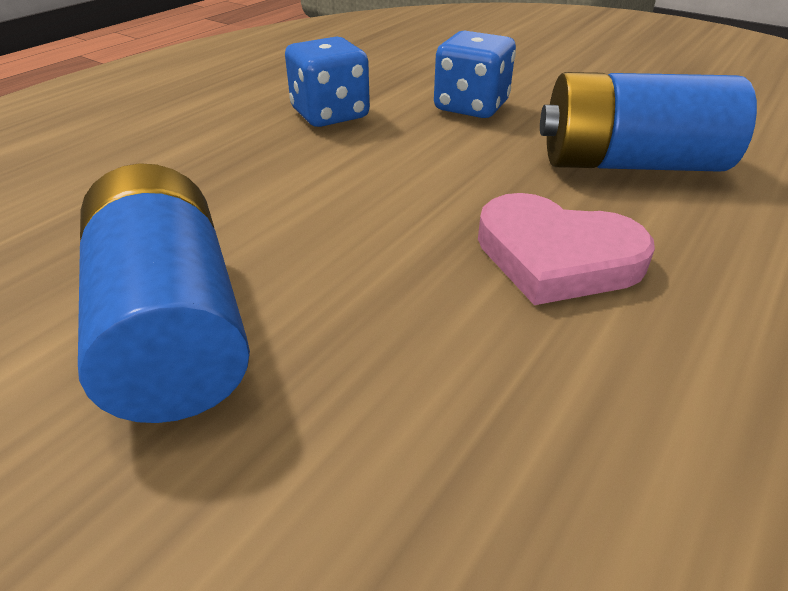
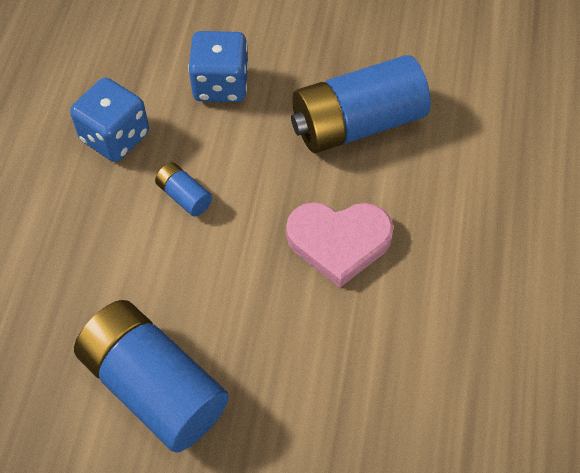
camera: 25 degrees left, 20 degrees up
(370, 168) = (184, 196): none -> blue battery

